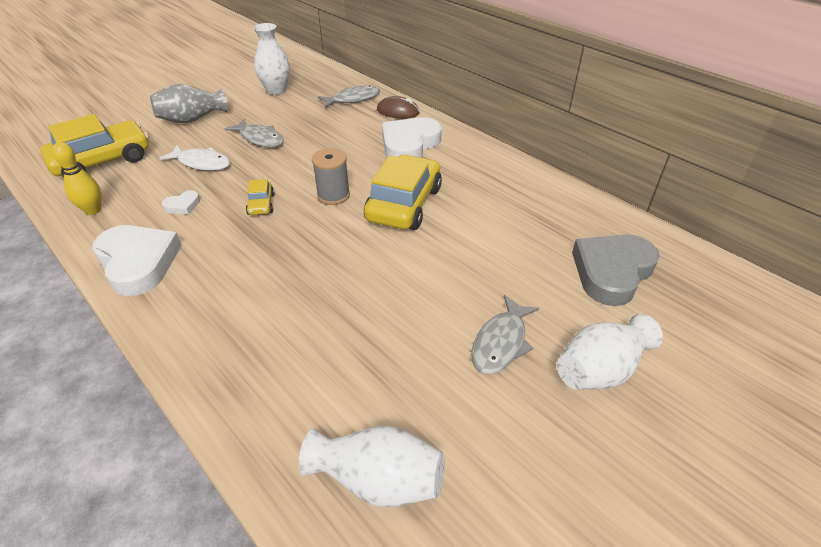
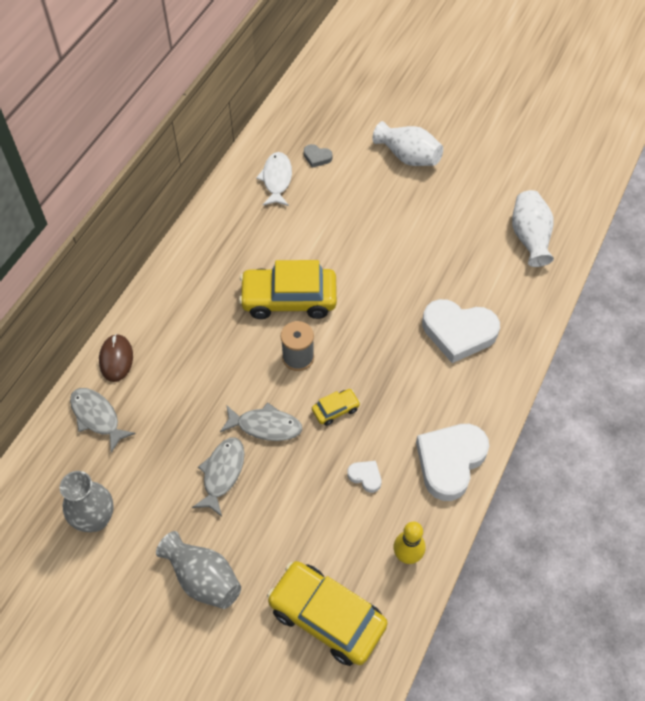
camera: 110 degrees left, 15 degrees up
(201, 163) = (291, 505): white fish -> white fish (277, 179)
(276, 90) = (95, 519): white vase -> grey vase
(409, 145) = (186, 326): white heart -> white heart (458, 332)
(500, 343) = (411, 205): grey fish -> grey fish (265, 426)
(611, 272) = (317, 157): grey heart -> grey heart, size x0.44

